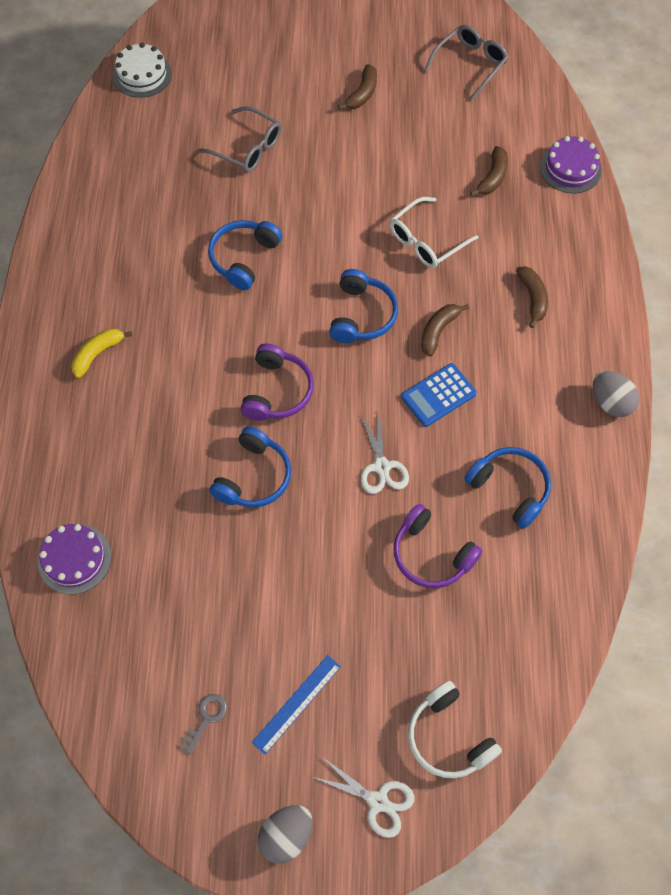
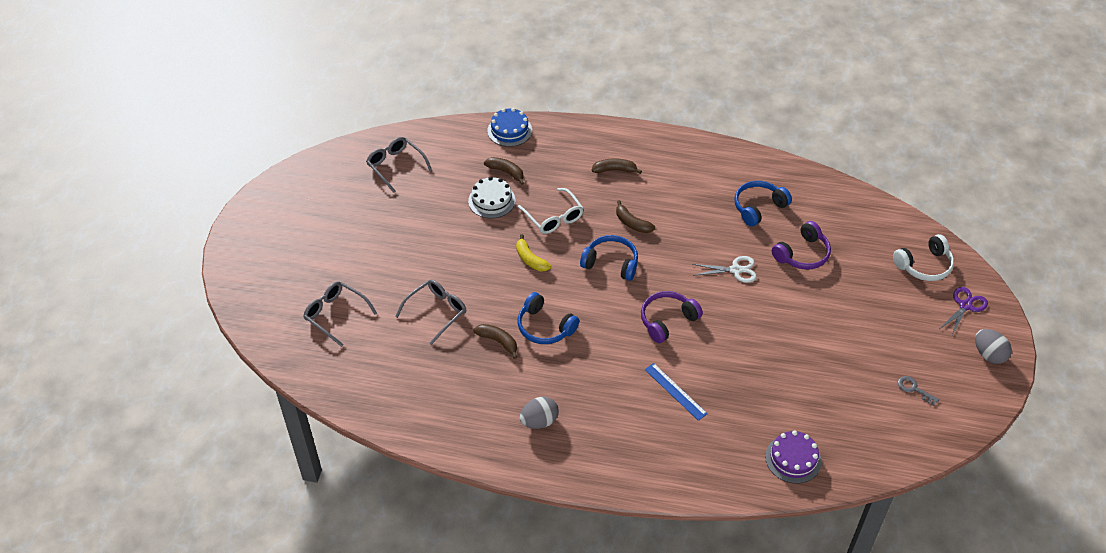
camera: 80 degrees left, 15 degrees down
(98, 354) = (616, 431): yellow banana -> yellow banana (530, 259)
(142, 74) = (332, 377): white cake -> white cake (491, 200)
(228, 58) = (336, 315): none -> grey glasses
(253, 477) = (736, 342): blue headphones -> none
(277, 391) = (667, 320): purple headphones -> purple headphones turned 60 degrees counterclockwise
(296, 704) = (903, 338): blue ruler -> blue ruler (675, 391)
(362, 94) = (403, 233): brown banana -> brown banana (498, 341)
(378, 801) = (965, 306): white scissors -> purple scissors
(438, 395) = (684, 231): blue calculator -> none
(570, 168) = (509, 130): purple cake -> blue cake
(610, 402) = (701, 148): grey egg -> grey egg (539, 421)

